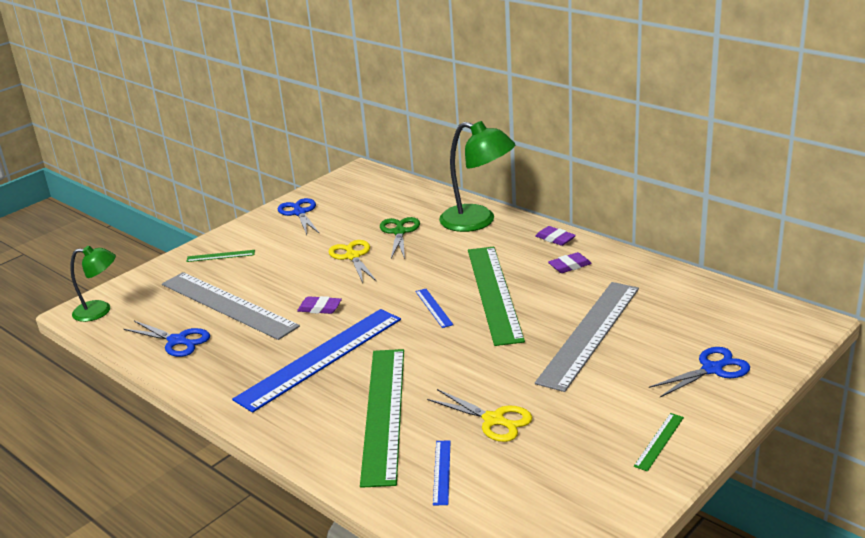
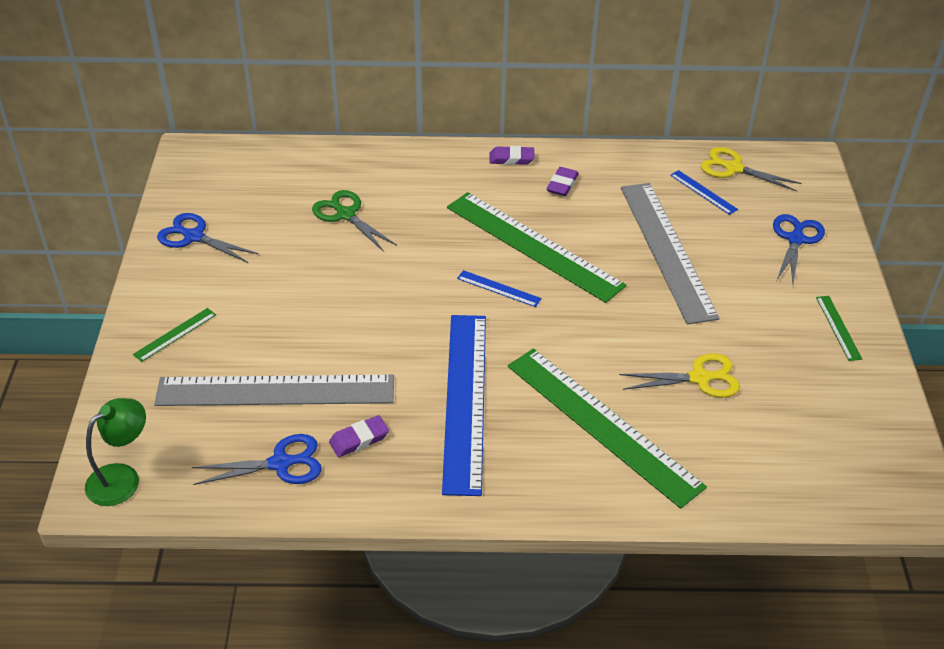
camera: 45 degrees left, 15 degrees up
(319, 308) = (385, 344): purple eraser -> purple eraser (359, 439)
(353, 256) = (335, 266): yellow scissors -> yellow scissors (733, 168)
(442, 472) = (723, 452): blue ruler -> blue ruler (703, 192)
(478, 221) = (411, 168): green lamp -> none

